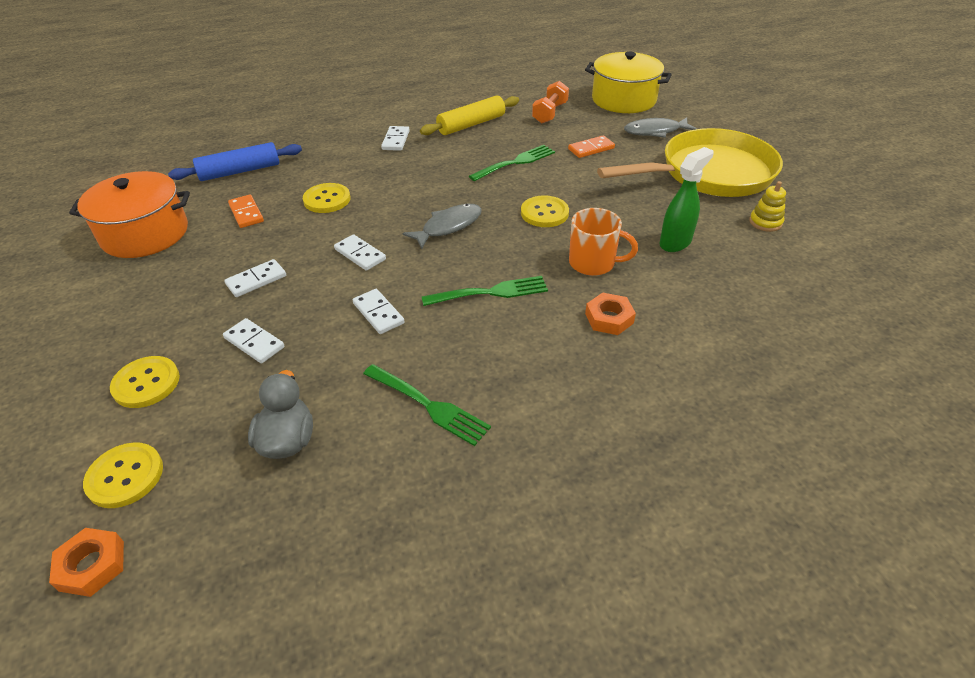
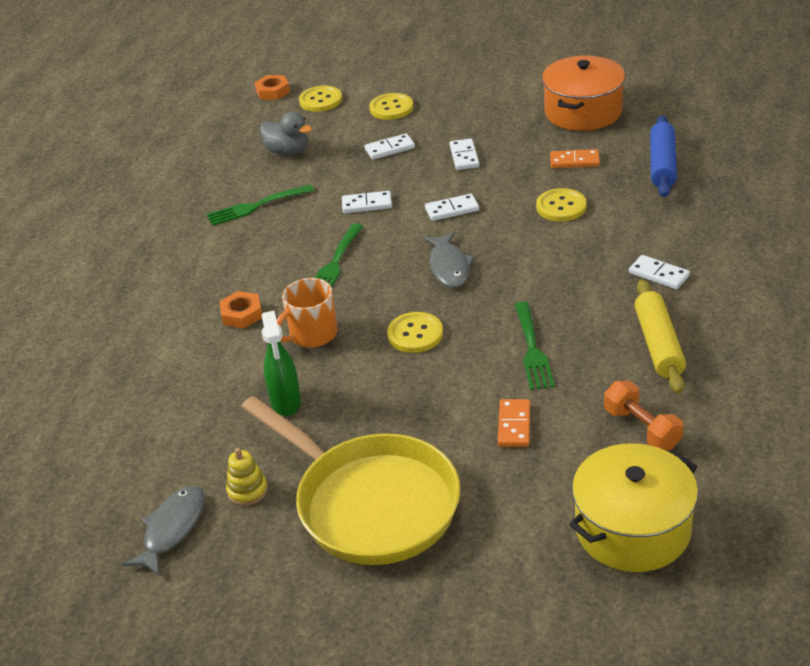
camera: 125 degrees right, 5 degrees down
(655, 131) = (510, 511): grey fish -> grey fish (172, 529)
(710, 174) = (370, 503): yellow pan -> yellow pan turned 60 degrees counterclockwise

